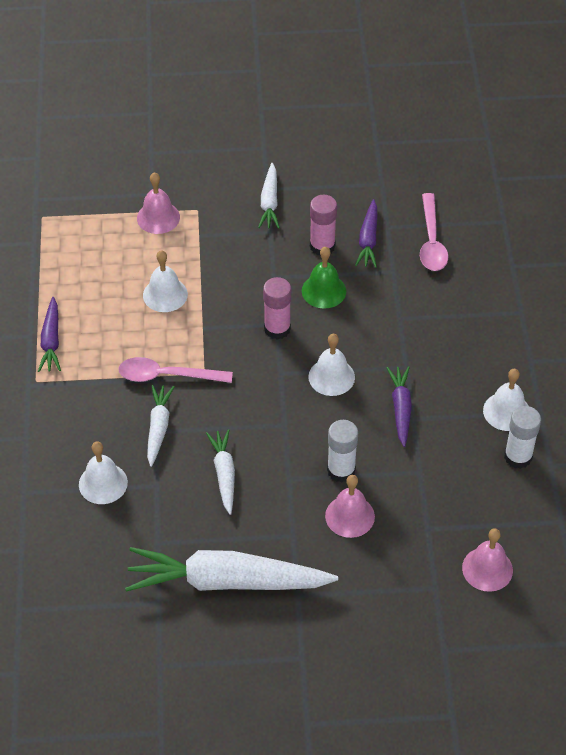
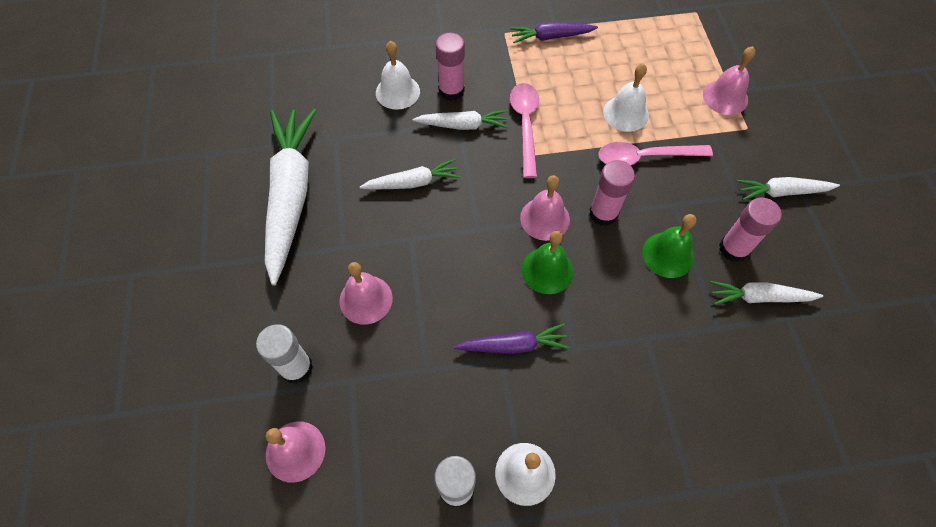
camera: 85 degrees right, 10 degrees up
(110, 434) = (451, 91): none -> pink glue stick
(278, 372) = (545, 218): none -> pink bell
(331, 377) = (547, 270): white bell -> green bell
(341, 470) = (423, 287): white glue stick -> white glue stick (296, 367)
(368, 240) = (759, 297): purple carrot -> white carrot
(431, 241) = (781, 372): pink spoon -> pink spoon (645, 157)

